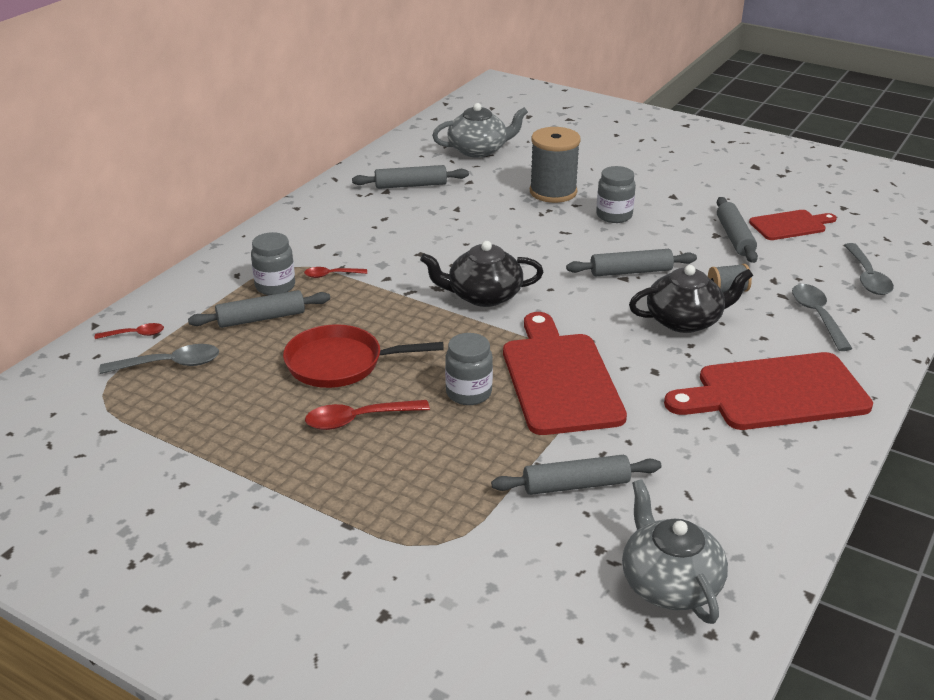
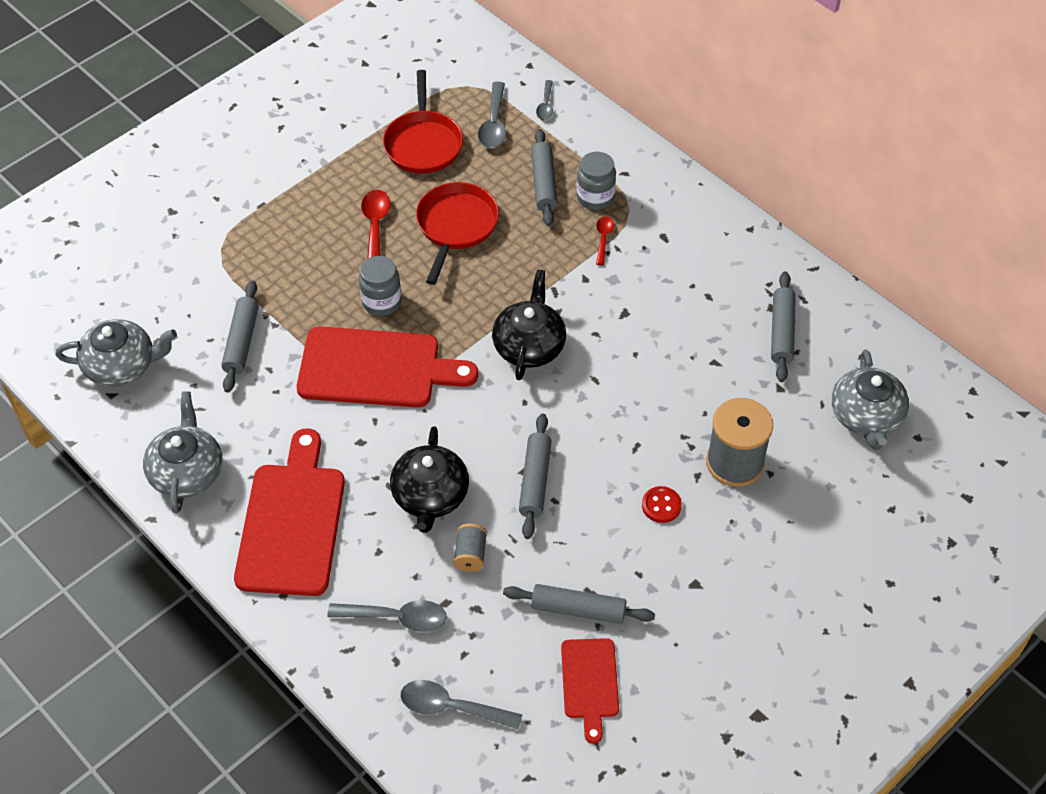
camera: 105 degrees right, 20 degrees up
(135, 334) = (545, 105): red spoon -> grey spoon
(210, 410) = (423, 143): none -> red pan
(614, 215) = (661, 505): grey jar -> red button
(774, 481) = (187, 472): none -> grey teapot

